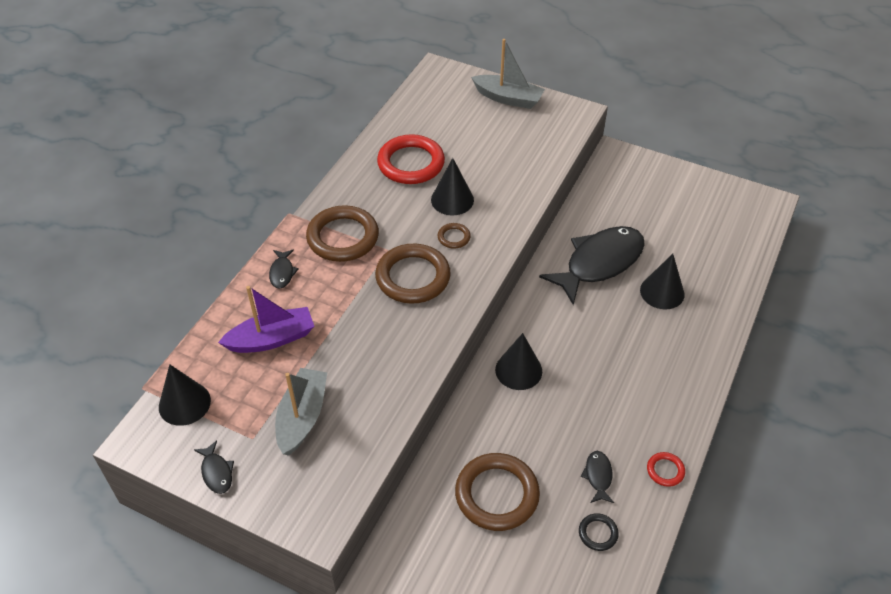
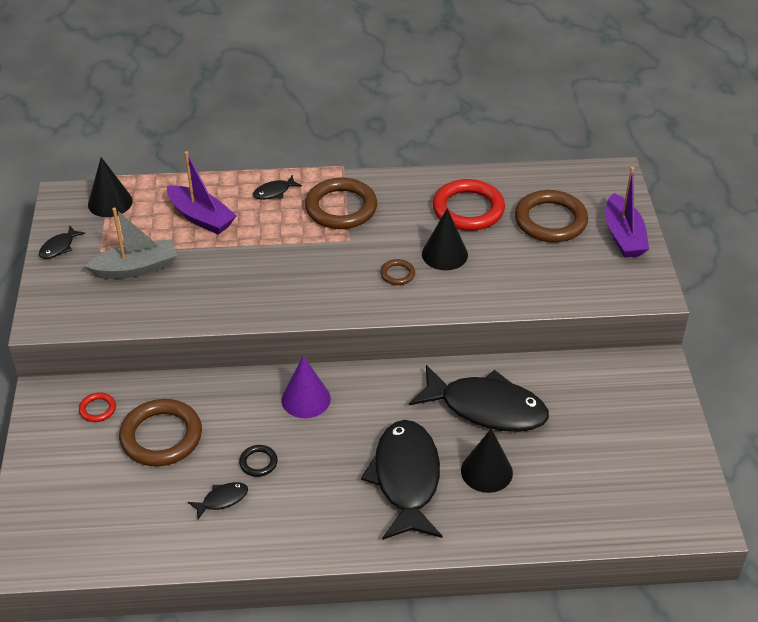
camera: 60 degrees right, 5 degrees down
(413, 277) = (328, 268): brown ring -> brown ring (550, 220)
(508, 98) = (623, 236): grey boat -> purple boat
(518, 370) = (306, 399): black cone -> purple cone
(598, 533) = (160, 521): black ring -> black ring (258, 462)
(643, 343) = (406, 479): none -> black fish
(665, 470) = (259, 548): red ring -> red ring (97, 409)

